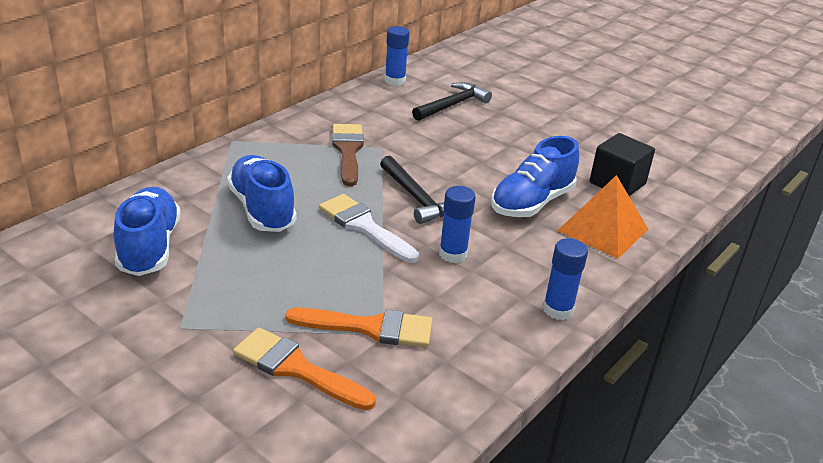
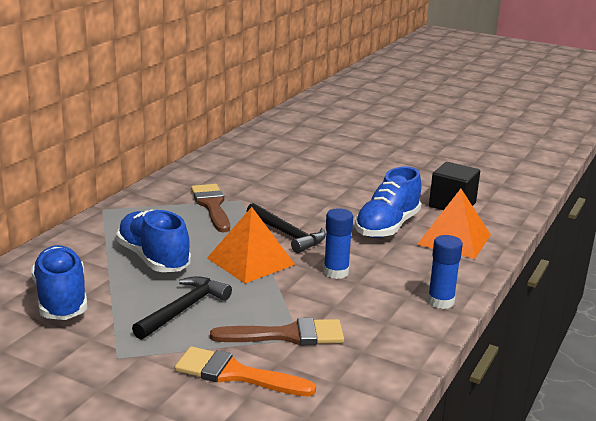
camera: 10 degrees left, 10 degrees down
(364, 226) = (250, 261): white brush -> orange pyramid
(370, 327) = (287, 335): orange brush -> brown brush
(395, 81) = (231, 148): blue glue stick -> none
(452, 105) = (289, 162): black hammer -> black hammer (183, 309)

